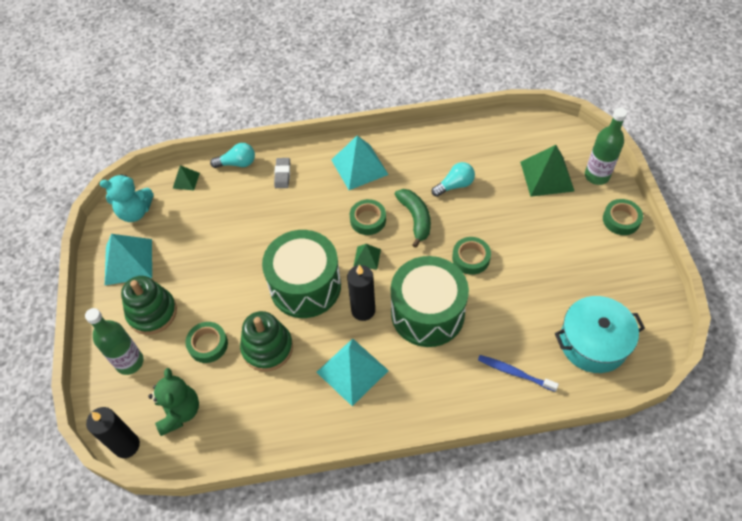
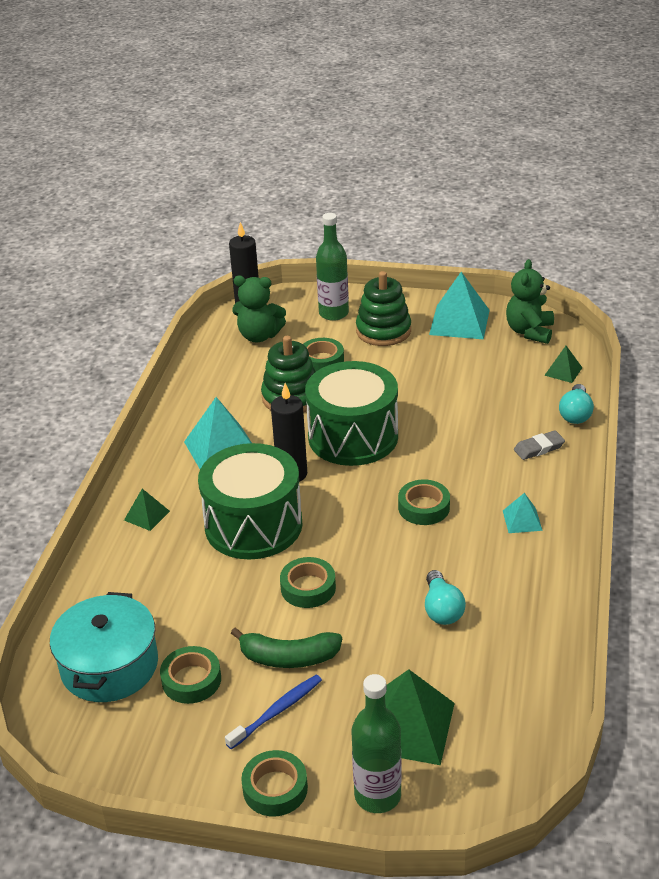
camera: 110 degrees right, 20 degrees down
(135, 212) = (529, 332): turquoise teddy bear -> green teddy bear
(282, 174) = (539, 448): grey eraser -> grey eraser turned 45 degrees counterclockwise
(359, 167) = (522, 520): turquoise pyramid -> turquoise pyramid, size x0.51
(367, 257) = (364, 493): green pyramid -> green pyramid (147, 515)
(415, 218) = (402, 552): green banana -> green banana (288, 657)
(515, 373) = (126, 576): blue toothbrush -> blue toothbrush (276, 712)
(577, 291) = (191, 680): none -> green tape

